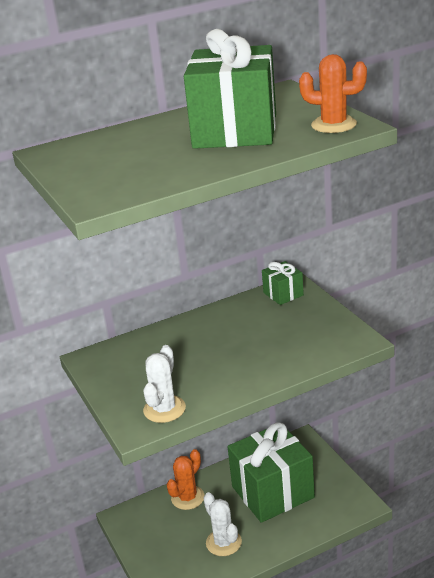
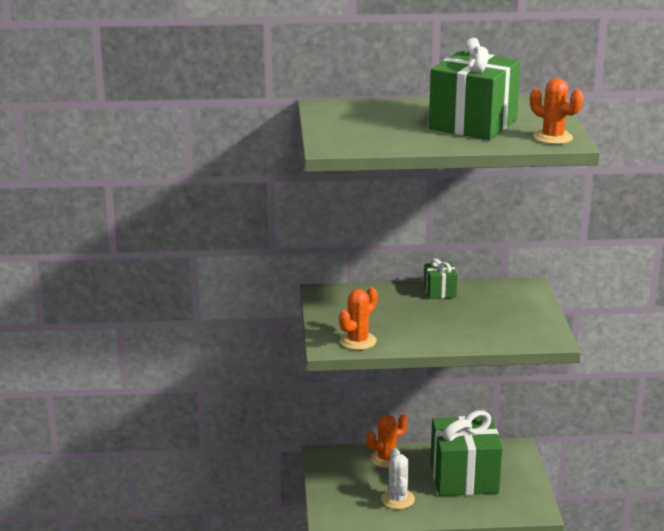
camera: 20 degrees right, 5 degrees down
(164, 409) = (358, 341): white cactus -> orange cactus
(283, 294) = (516, 289): green gift -> green gift (440, 291)

